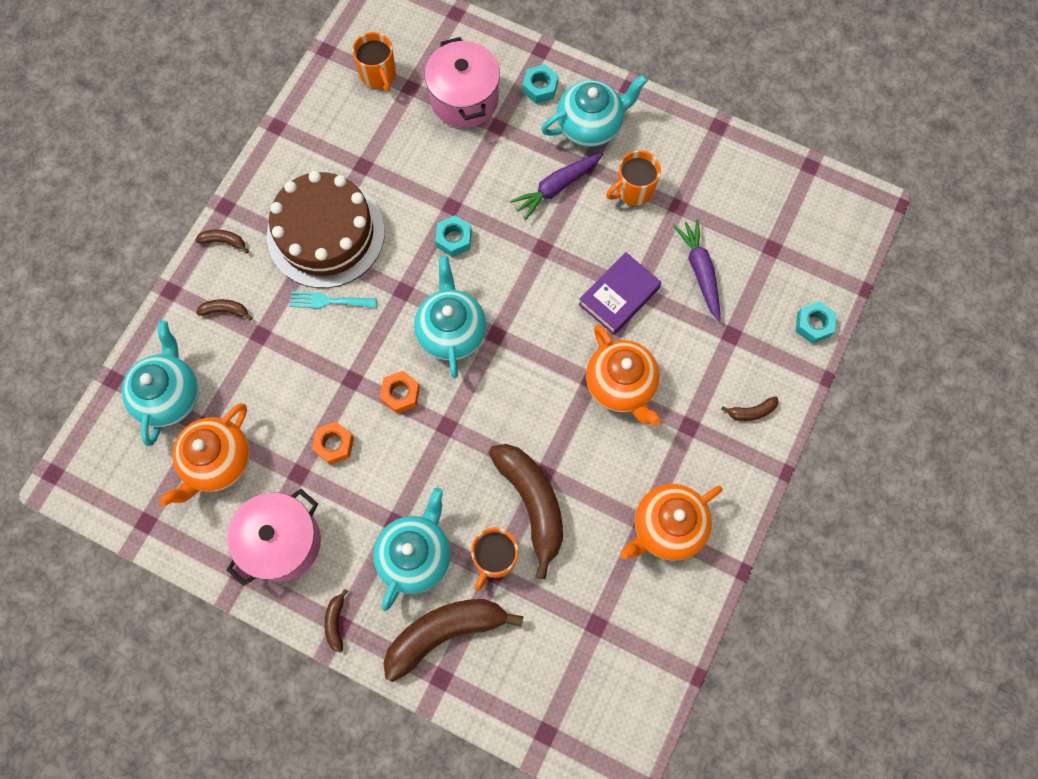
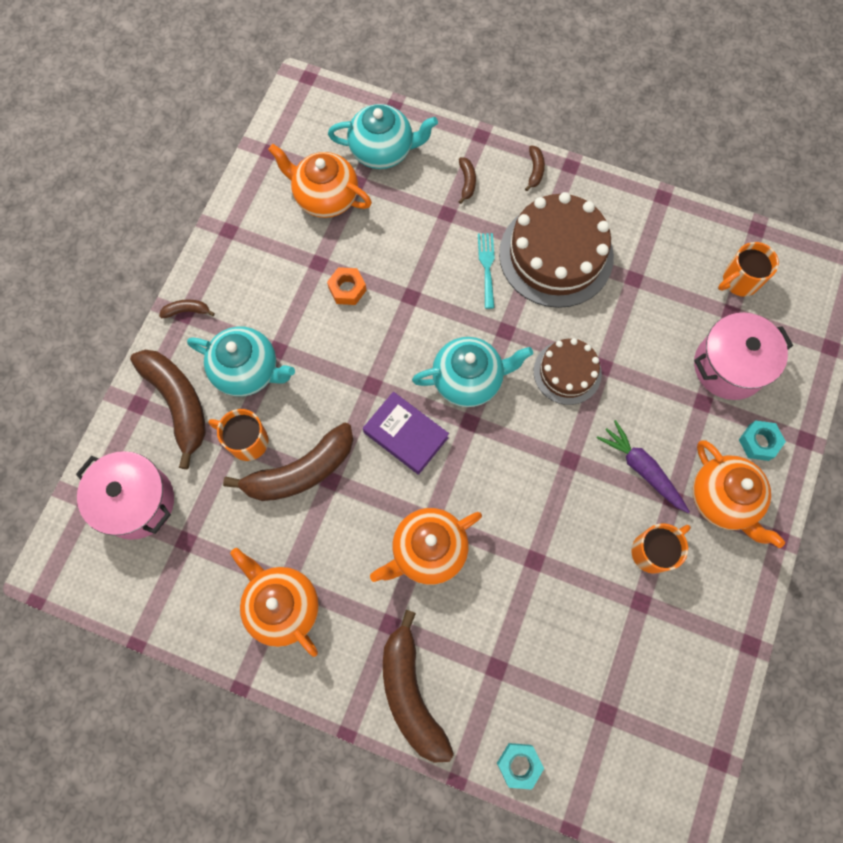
camera: 85 degrees right, 0 degrees up
(282, 542) = (256, 258): pink pot -> pink pot (137, 502)
(400, 394) = (400, 340): orange nut -> none
(454, 239) = (567, 372): turquoise nut -> brown cake
(590, 126) = (722, 499): turquoise teapot -> orange teapot
(619, 296) = (526, 543): purple book -> purple book (405, 435)
(633, 190) = (653, 551): orange mug -> orange mug turned 90 degrees clockwise
(700, 272) = (566, 630): purple carrot -> none
(751, 412) = (411, 693): brown banana -> brown banana, size x2.36

